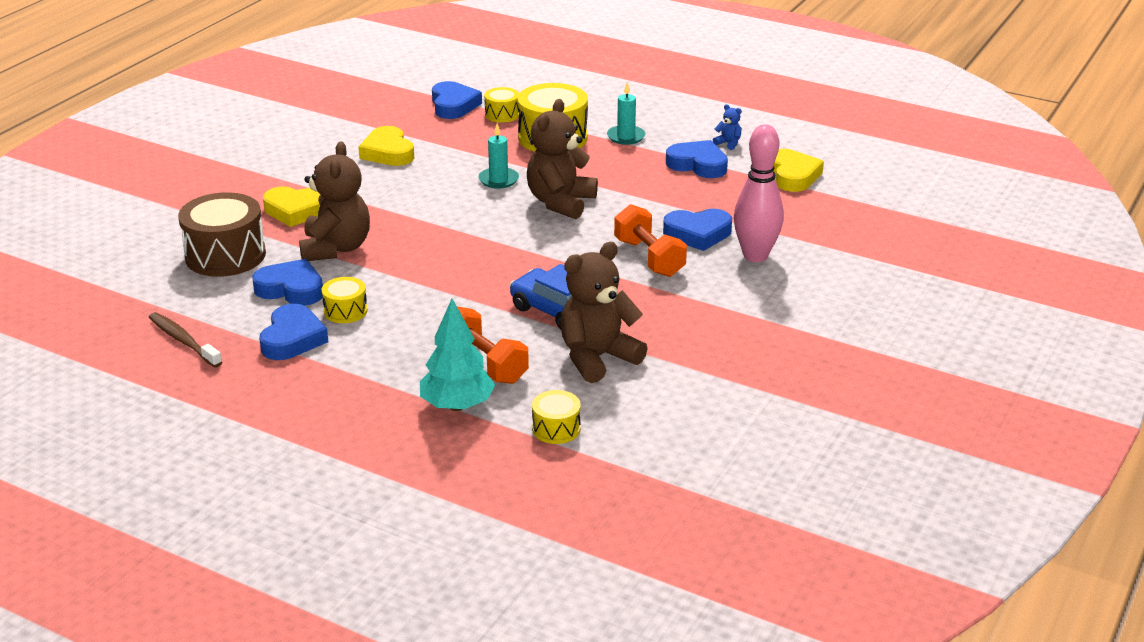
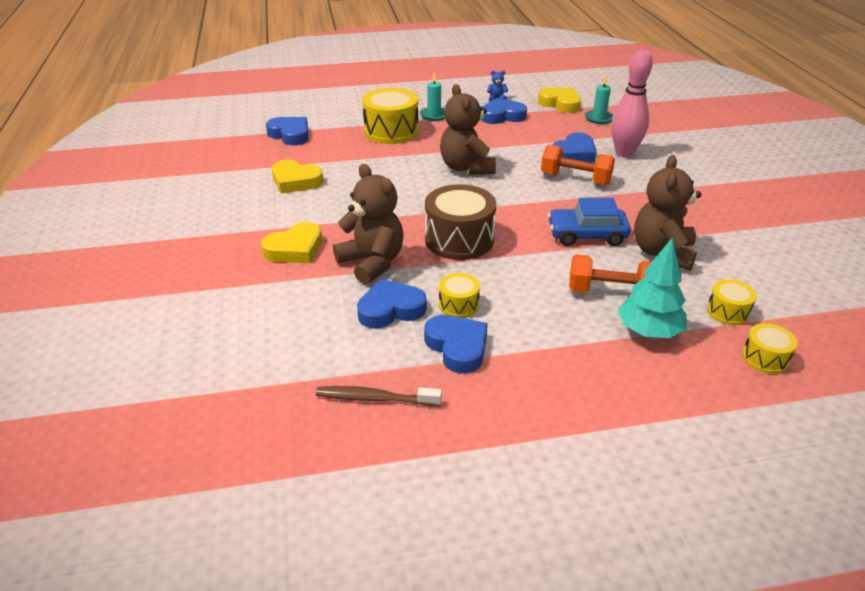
camera: 40 degrees left, 5 degrees up
(225, 255) = (293, 309): brown drum -> brown drum (459, 240)
(498, 180) = (403, 169): turquoise candle -> turquoise candle (599, 118)
(502, 114) = (333, 129): yellow drum -> yellow drum (765, 358)

